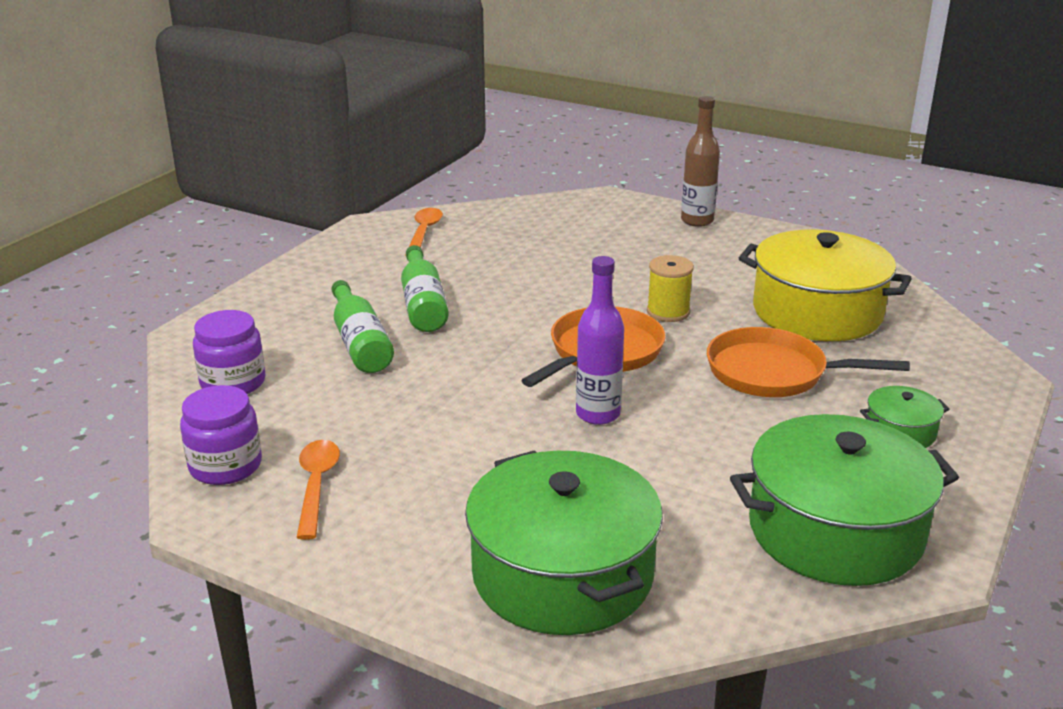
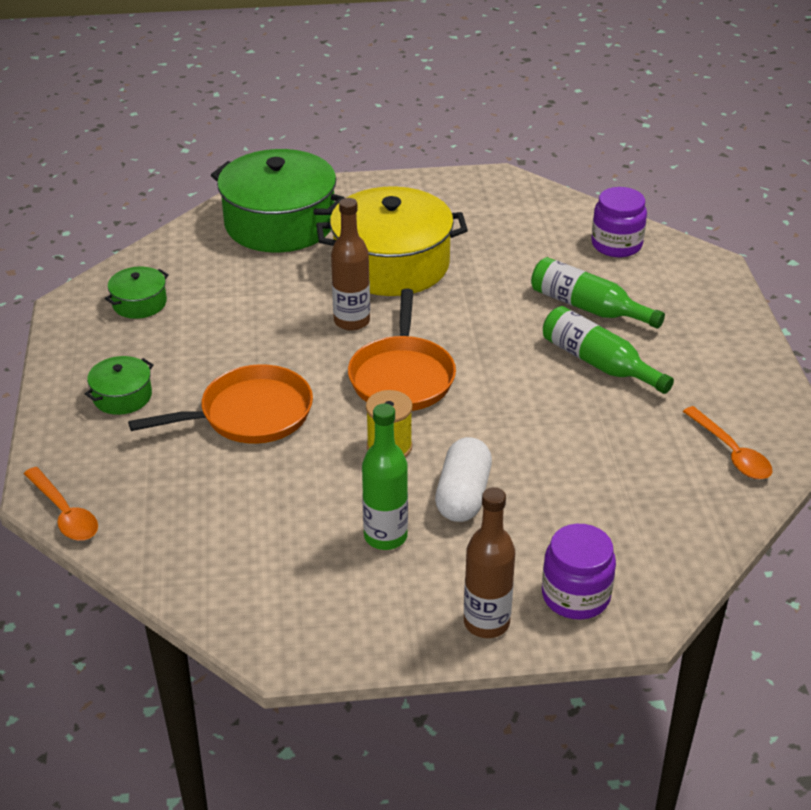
camera: 145 degrees right, 10 degrees up
(225, 466) = (530, 201): purple jar -> purple jar (575, 596)
(316, 485) = (465, 212): orange spoon -> orange spoon (65, 513)
(598, 414) = (352, 321): purple bottle -> brown bottle
(642, 271) = (463, 495): none -> white capsule
(724, 270) = (385, 536): none -> green bottle
(817, 312) = (252, 511): yellow pot -> yellow pot (392, 264)
(835, 531) = (139, 303): green pot -> green pot, size x0.45

